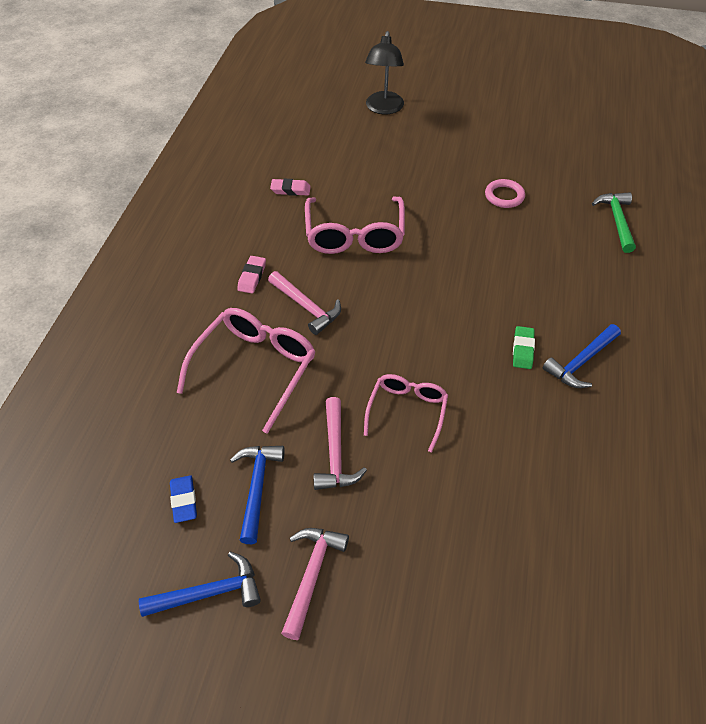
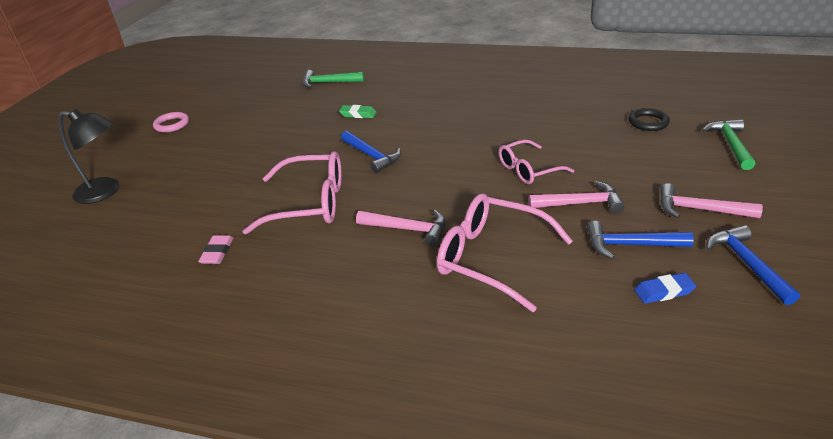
camera: 85 degrees left, 15 degrees down
(252, 277) = (358, 272): pink eraser -> none
(306, 307) = (408, 229): pink hammer -> pink hammer turned 60 degrees clockwise
(407, 411) = (528, 170): pink glasses -> pink glasses turned 45 degrees counterclockwise
(468, 669) = (730, 144): none -> green hammer
(504, 196) = (282, 125): pink ring -> pink ring (172, 125)
(522, 350) = (460, 121): green eraser -> green eraser (358, 114)
(531, 571) = (648, 122): none -> black ring
(581, 362) = (470, 101): blue hammer -> blue hammer (372, 156)

